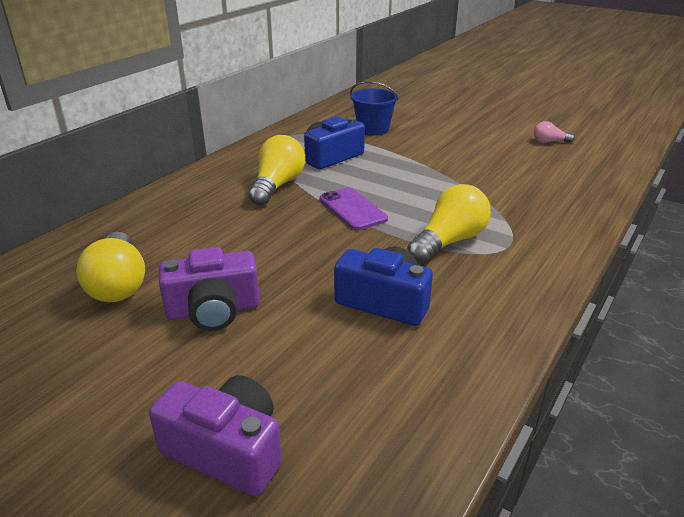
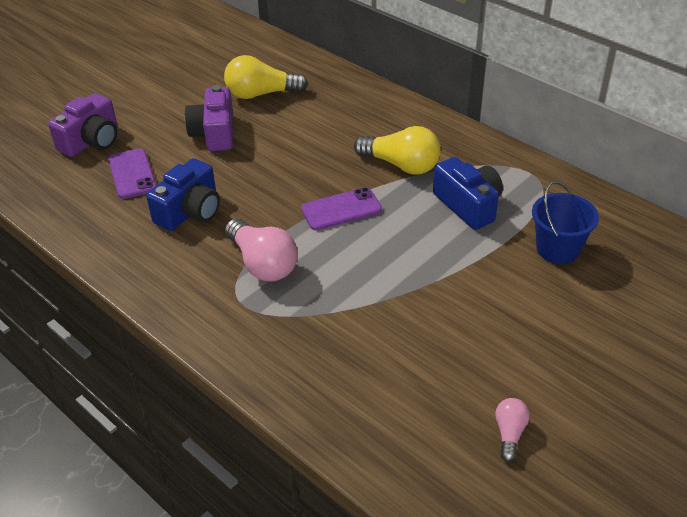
camera: 100 degrees right, 10 degrees up
(316, 372) = (132, 174): none -> purple phone
(449, 241) = (263, 264): yellow light bulb -> pink light bulb

